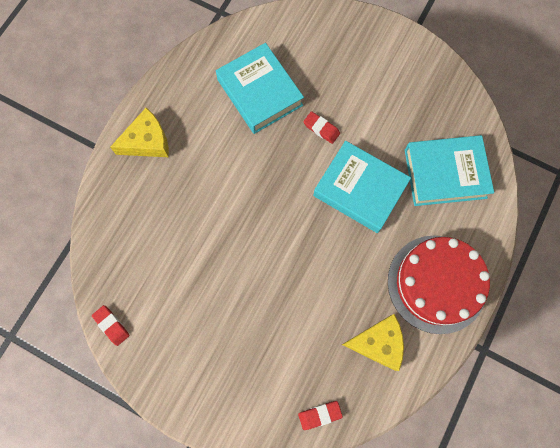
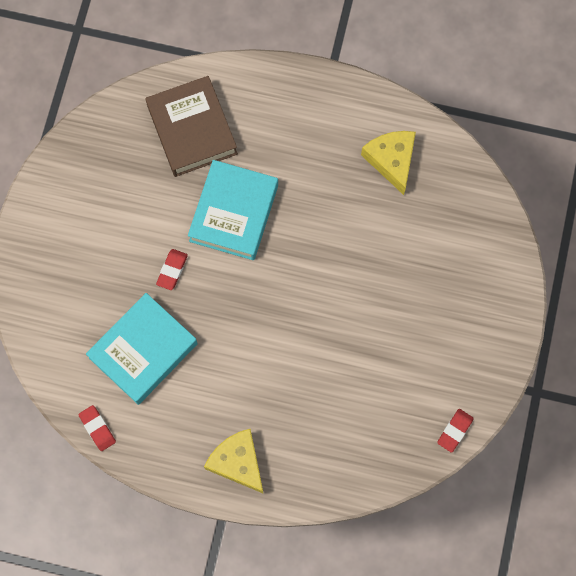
camera: 105 degrees left, 0 degrees up
(320, 415) = (477, 199): red eraser -> red eraser (97, 428)
(437, 283) = (315, 116): red cake -> none
(445, 173) = (192, 130): turquoise book -> brown book

